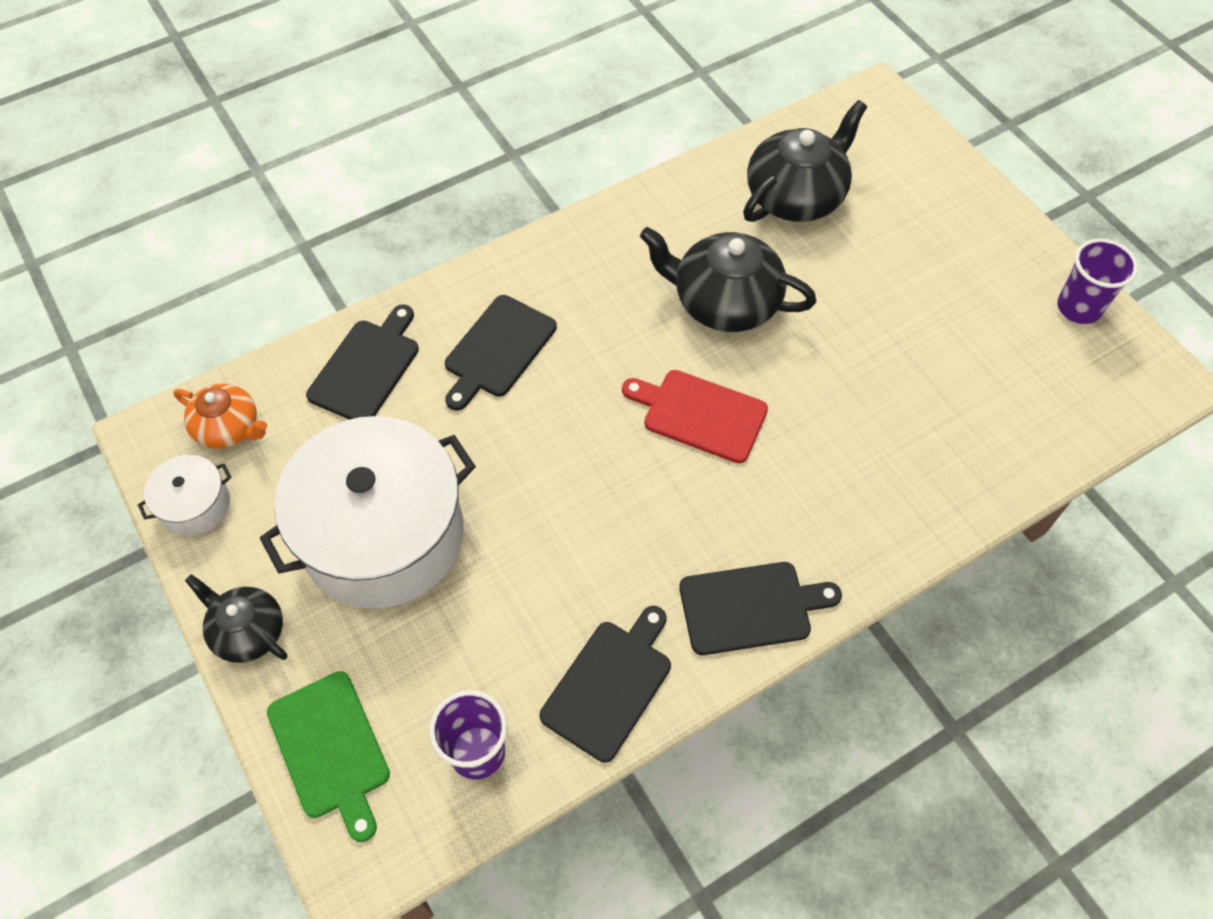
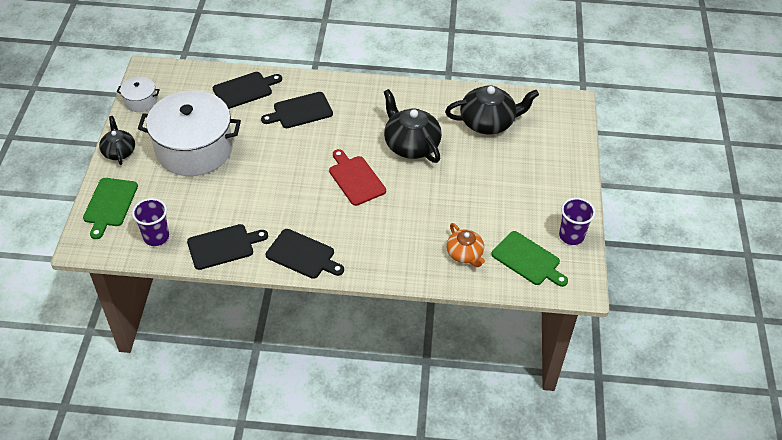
camera: 35 degrees right, 10 degrees down
(229, 428) = (176, 82): orange teapot -> orange teapot (465, 254)
(1063, 385) = (528, 260): none -> green cutting board

